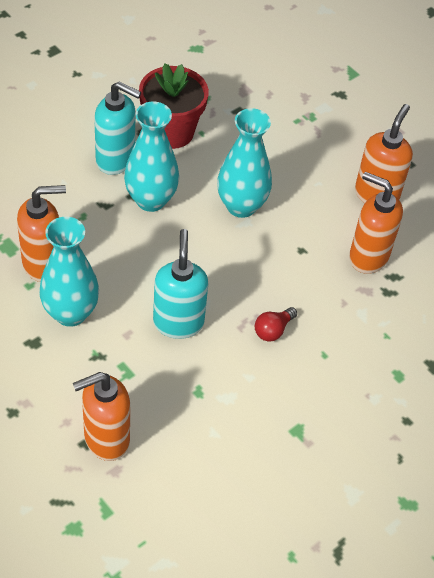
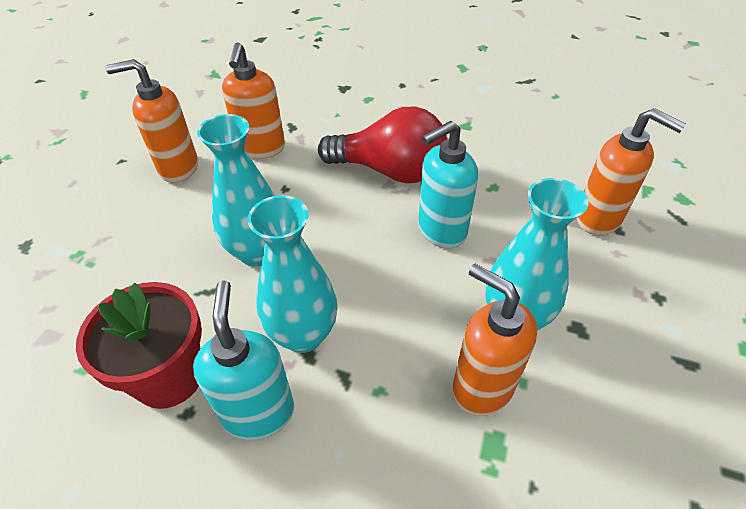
camera: 115 degrees left, 5 degrees down
(273, 330) = (390, 171): red light bulb -> red light bulb, size x2.44

